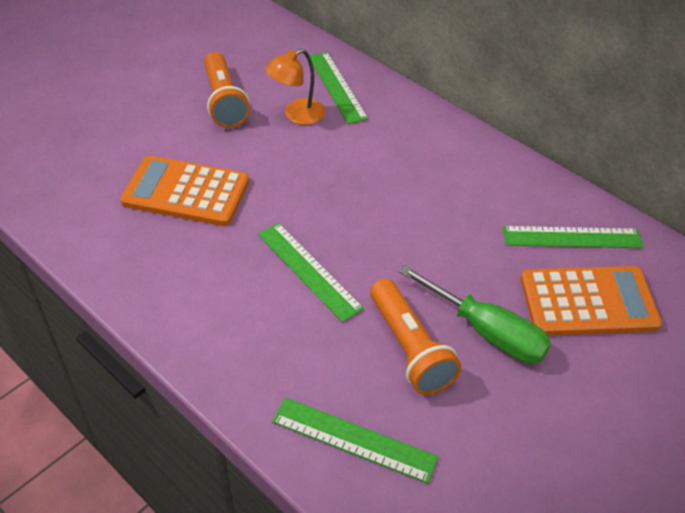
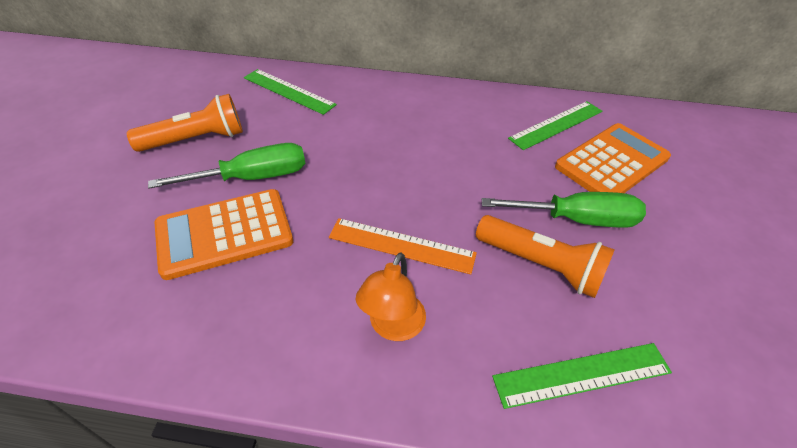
camera: 35 degrees left, 0 degrees up
(224, 101) = (196, 139): orange flashlight -> orange flashlight turned 60 degrees counterclockwise
(241, 156) = (252, 177): none -> green screwdriver
(297, 115) = (274, 125): orange lamp -> orange lamp (393, 327)
(309, 270) = (401, 245): green ruler -> orange ruler

